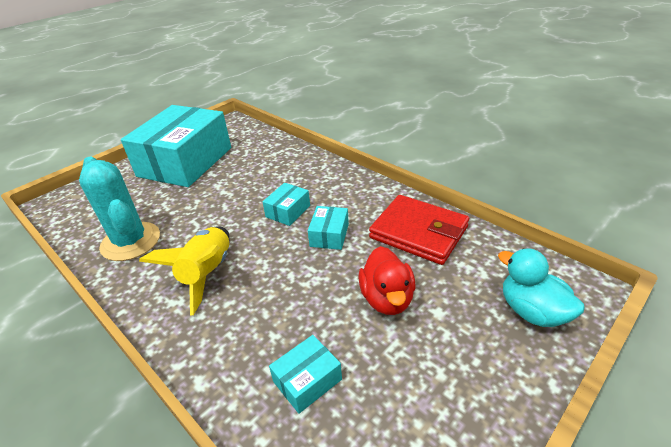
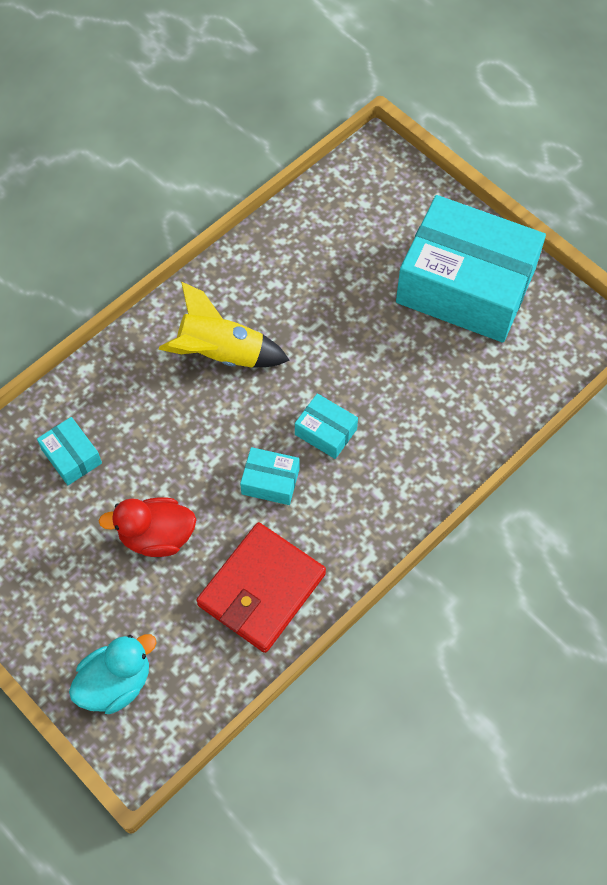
camera: 90 degrees right, 25 degrees up
(130, 241) = (287, 263): turquoise cactus -> none

